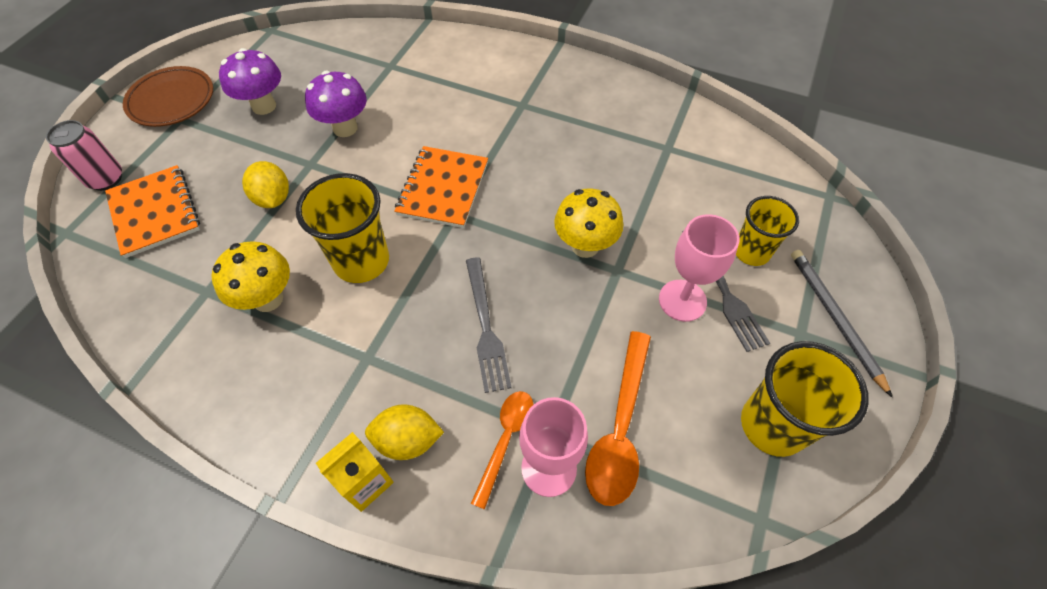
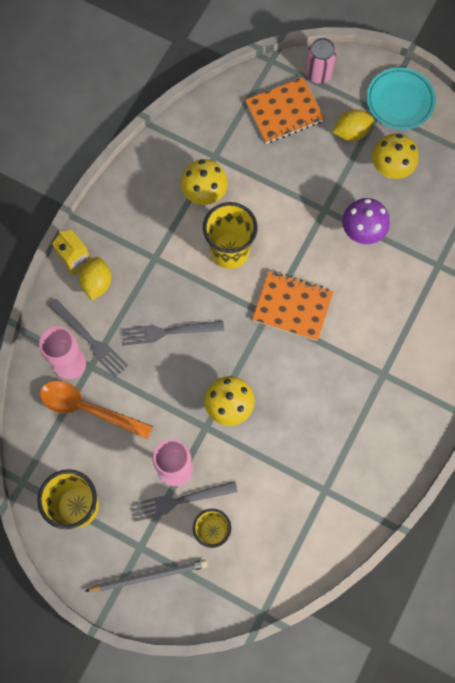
camera: 95 degrees right, 15 degrees up
(172, 101) = (400, 101): brown plate -> turquoise plate
(264, 106) = (390, 169): purple mushroom -> yellow mushroom
(273, 198) = (291, 187): yellow lemon -> yellow lemon (351, 132)
(506, 440) = (89, 339): orange spoon -> grey fork

